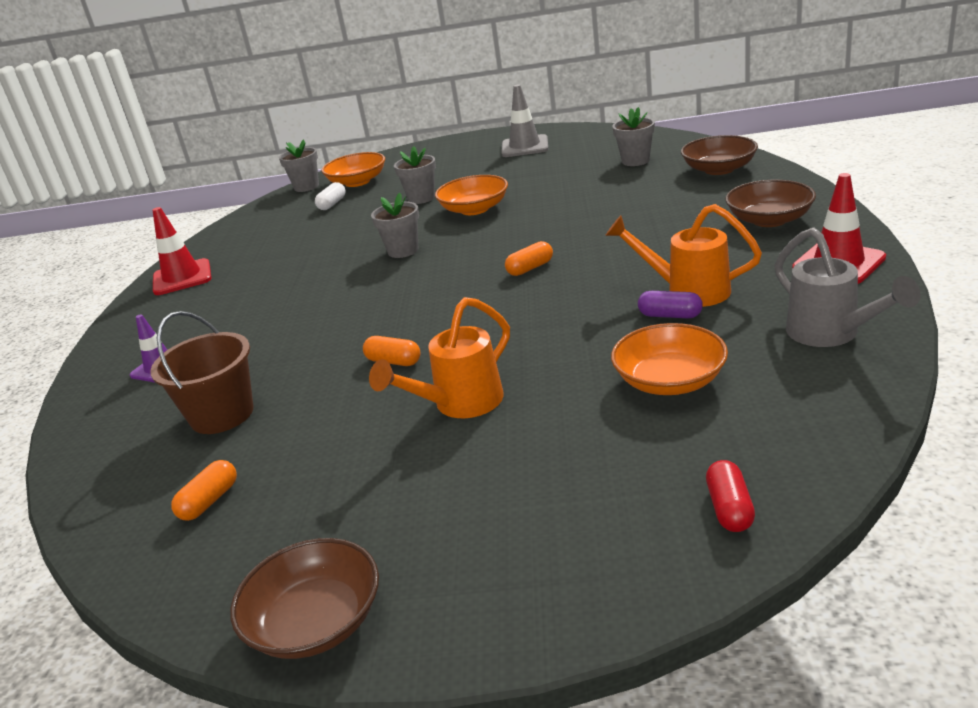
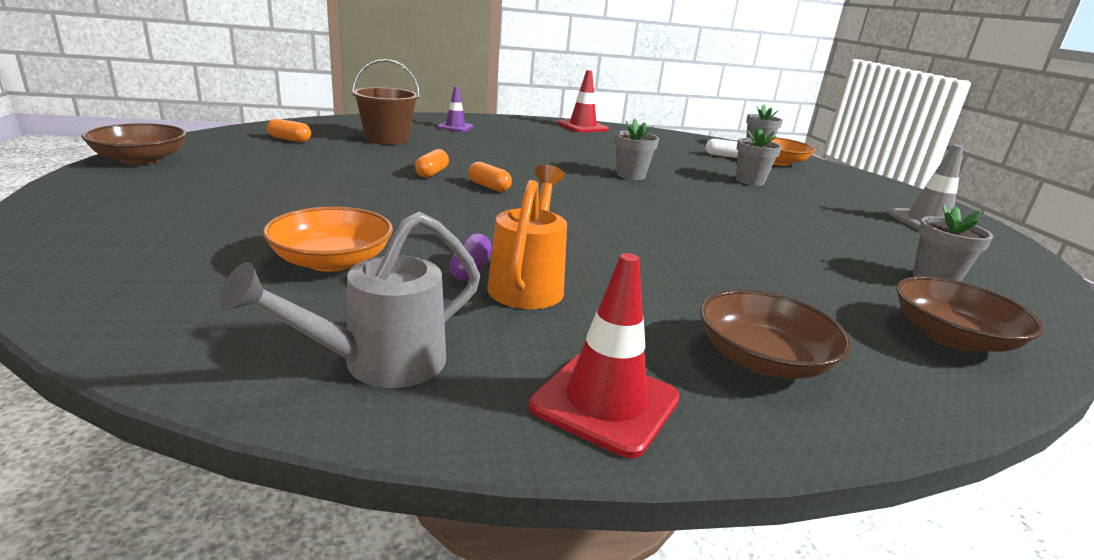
camera: 70 degrees right, 5 degrees down
(459, 405) = (352, 189): orange watering can -> none
(474, 209) = (732, 198): orange bowl -> none
(530, 268) = (593, 216): orange capsule -> orange capsule (489, 187)
(729, 508) = (92, 269): red capsule -> none

